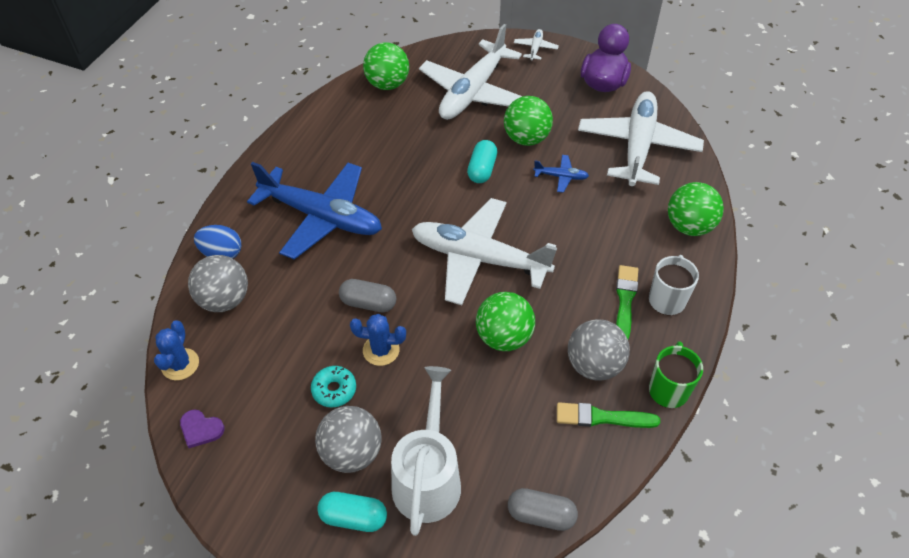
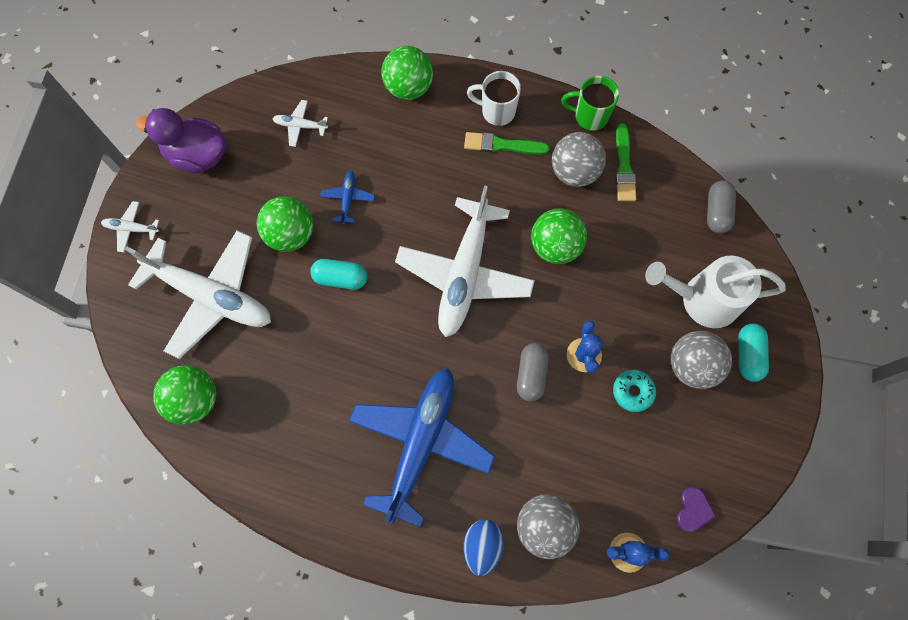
camera: 95 degrees left, 20 degrees up
(637, 146) = (300, 126): white plane -> white plane, size x0.41

